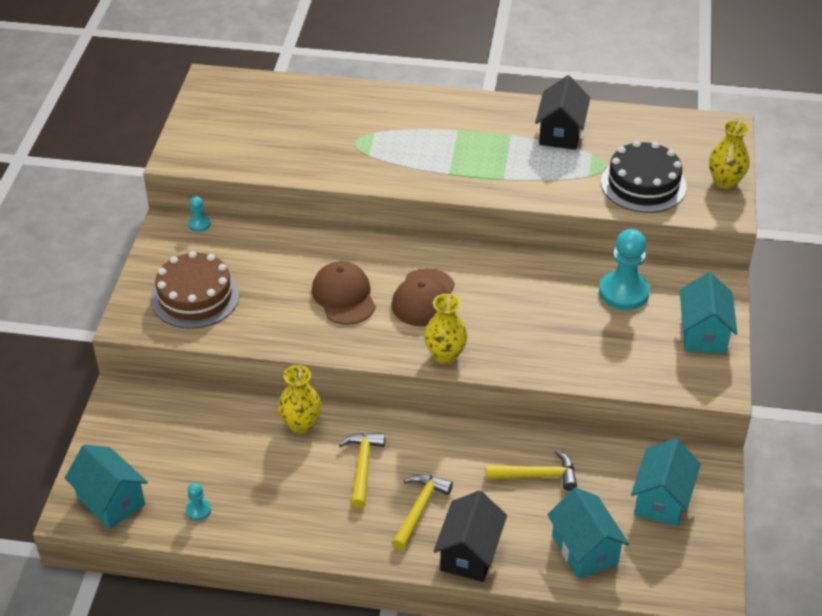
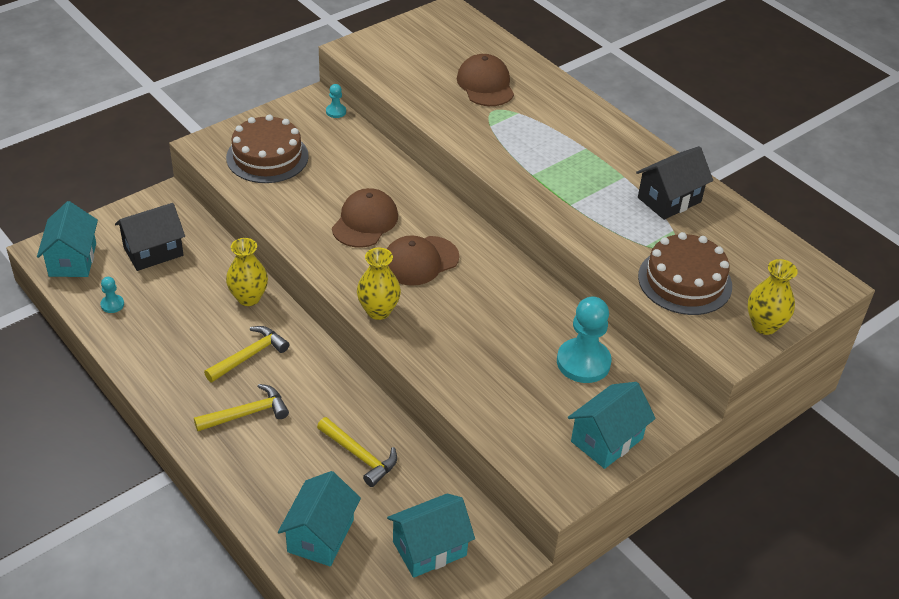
camera: 40 degrees right, 0 degrees up
(321, 124) = (485, 84): none -> brown cap
(469, 553) = (238, 470): black house -> black house (153, 251)
(643, 184) = (684, 281): black cake -> brown cake

